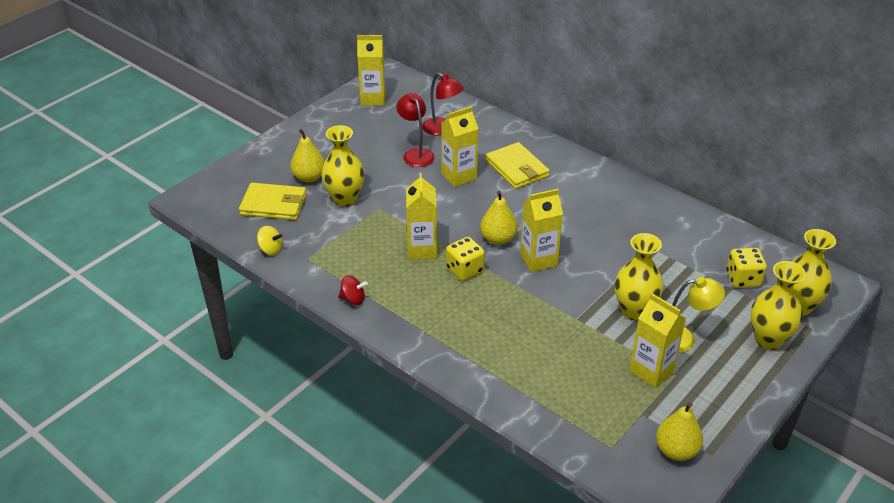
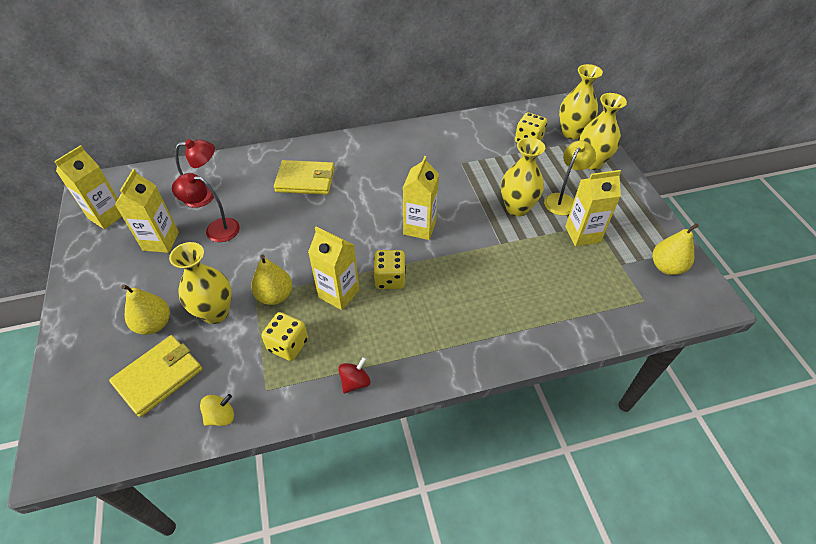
camera: 55 degrees left, 10 degrees up
(352, 249) = (288, 345): none -> yellow dice
(459, 176) = (275, 218): yellow carton -> yellow carton (161, 241)
(498, 239) = (374, 237): yellow pear -> yellow pear (275, 296)

